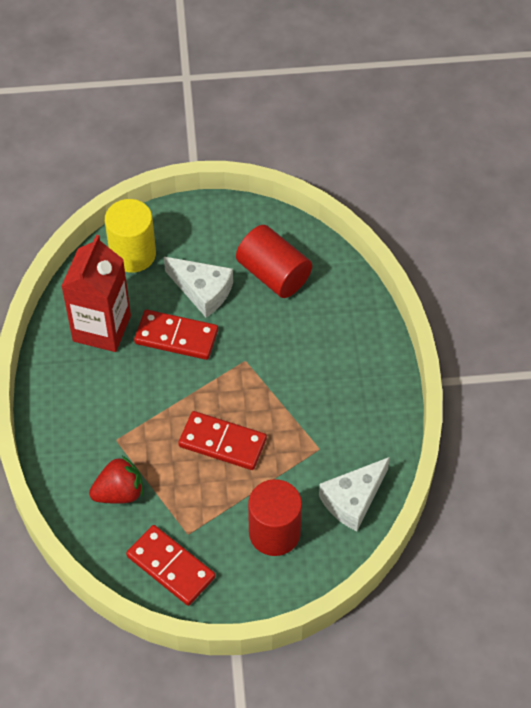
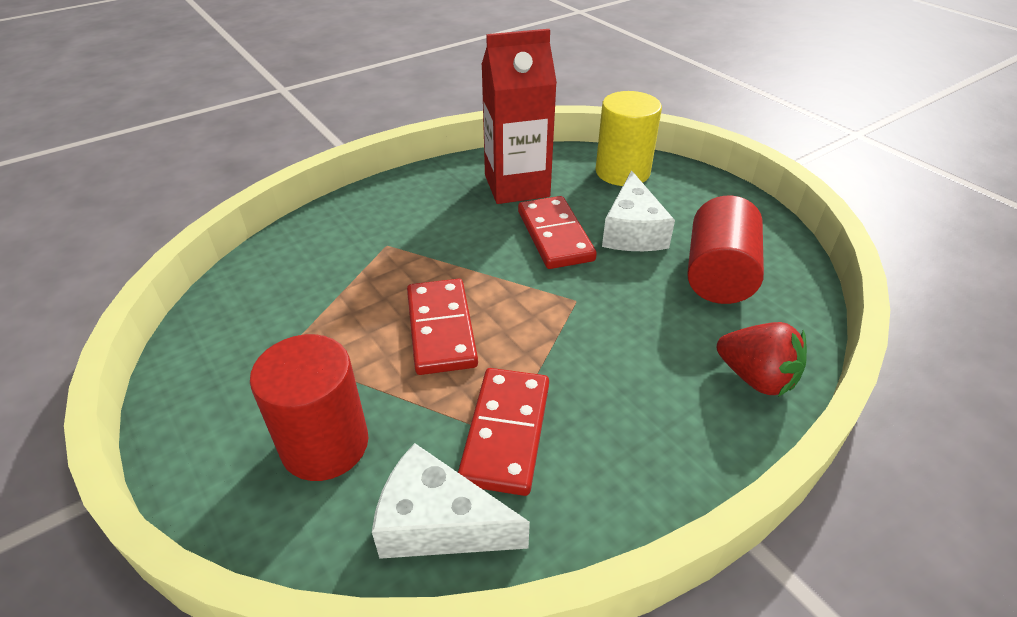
camera: 60 degrees right, 15 degrees down
(119, 492) = (316, 273): red strawberry -> red strawberry (756, 378)
(171, 566) = (224, 357): red domino -> red domino (506, 432)

